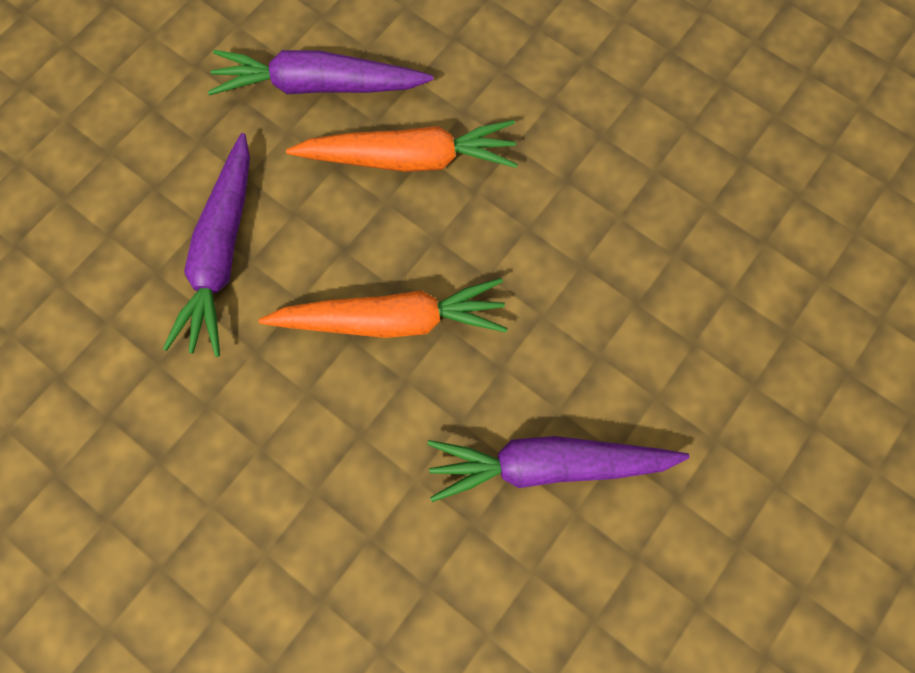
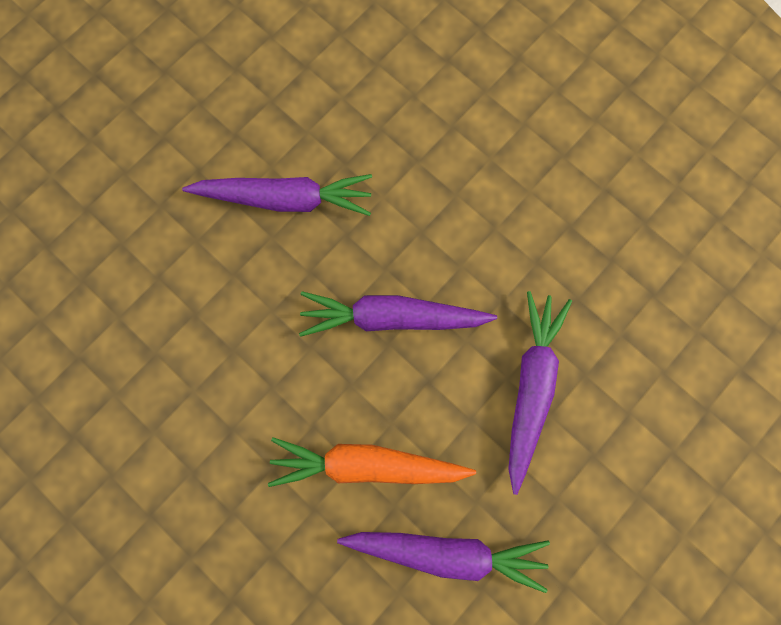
camera: 175 degrees left, 5 degrees up
(391, 320) = (392, 317): orange carrot -> purple carrot

